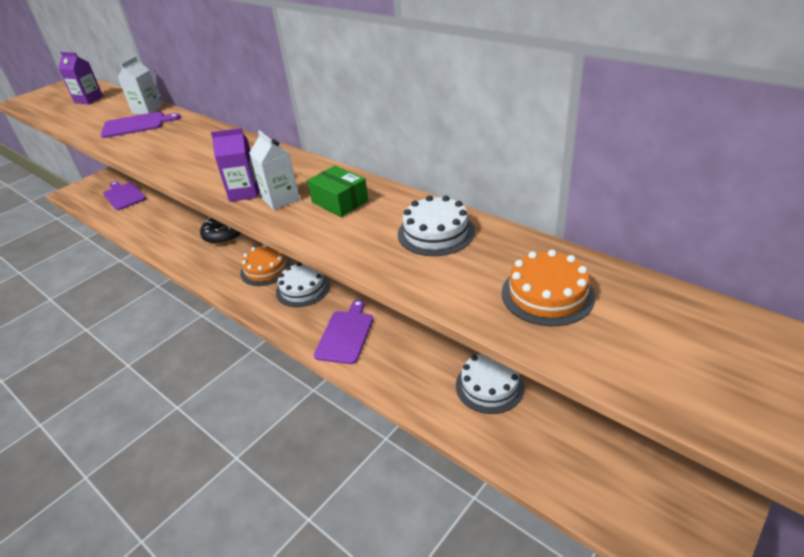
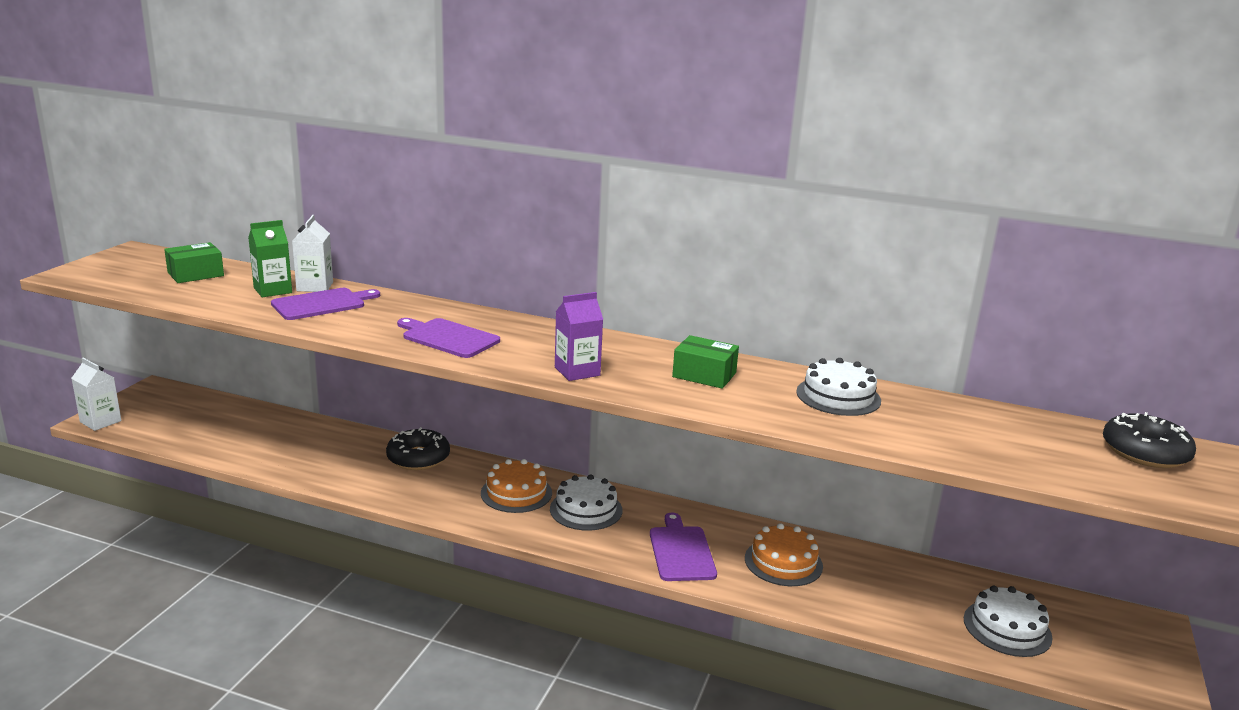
camera: 25 degrees left, 15 degrees down
(89, 100) = (195, 274): purple carton -> green box
(119, 113) = (273, 290): none -> green carton
(124, 195) = (203, 420): purple cutting board -> purple cutting board (448, 338)
(280, 199) = (631, 375): white carton -> white carton (100, 421)
(489, 386) = (882, 579): white cake -> white cake (1007, 628)
(547, 294) = (991, 436): orange cake -> orange cake (783, 562)
(714, 335) = (1145, 452): none -> black donut

